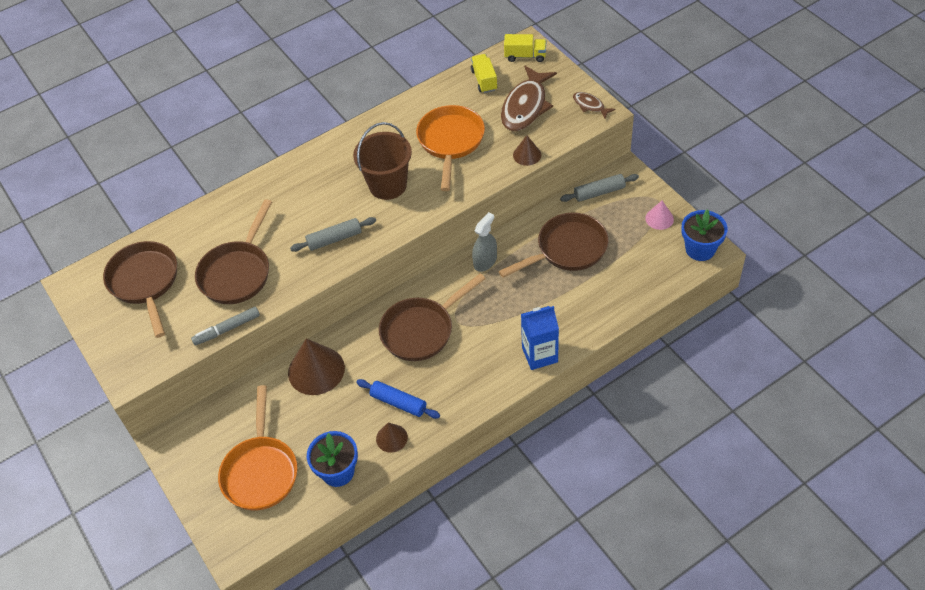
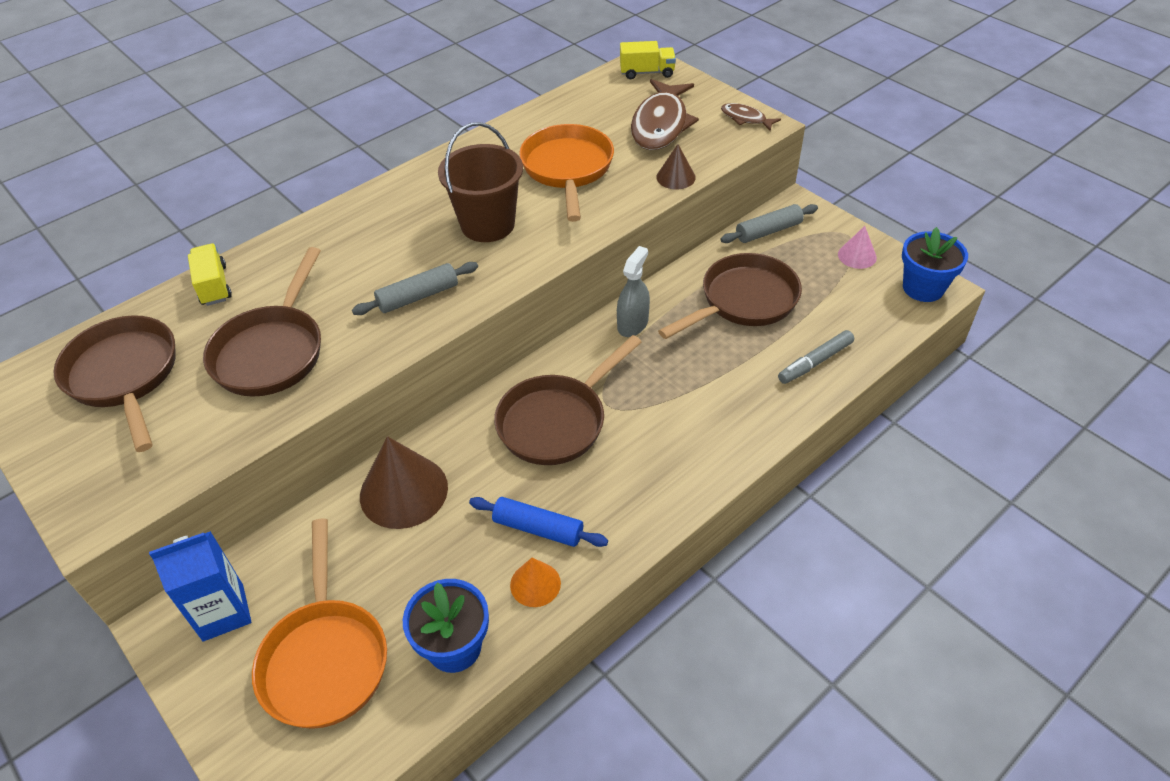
camera: 10 degrees left, 5 degrees down
(227, 329) = (258, 433): grey marker -> grey marker (815, 362)
(391, 438) = (535, 584): brown cone -> orange cone
(484, 80) = (599, 100): yellow truck -> yellow truck (214, 285)
(539, 355) = (738, 441): blue carton -> blue carton (223, 612)

